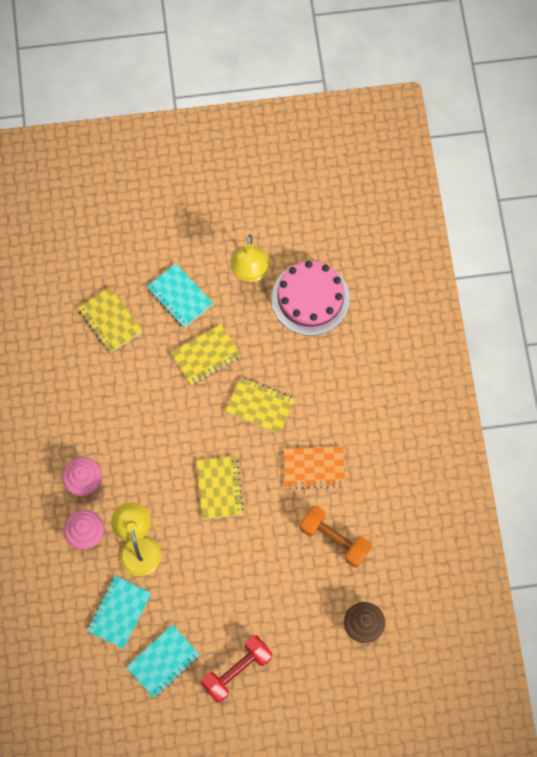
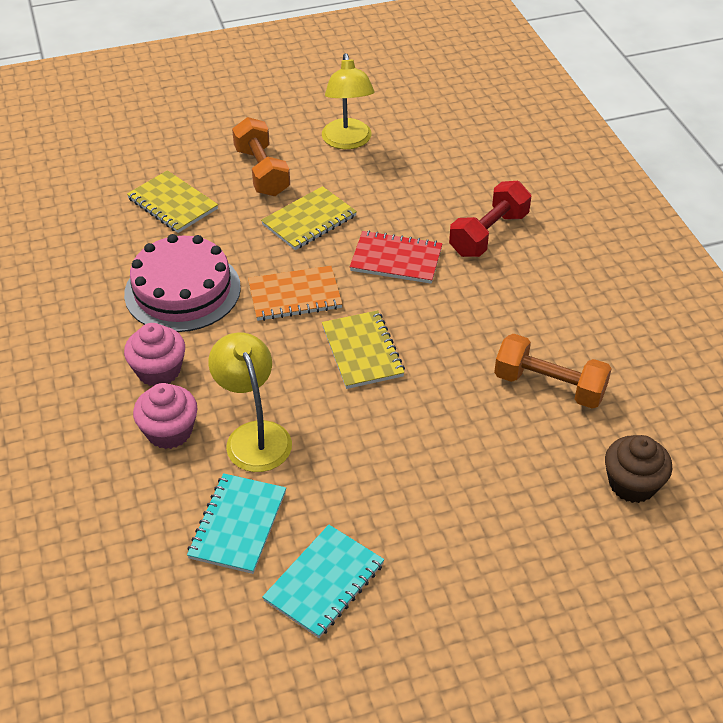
camera: 10 degrees left, 25 degrees down
(180, 296) = (262, 172): turquoise notebook -> orange dumbbell
(237, 671) = (451, 576): red dumbbell -> red dumbbell (488, 234)
(260, 406) = (396, 259): yellow notebook -> red notebook
(310, 298) = (431, 154): pink cake -> pink cake (182, 290)
(314, 468) = (491, 312): orange notebook -> orange notebook (295, 296)

